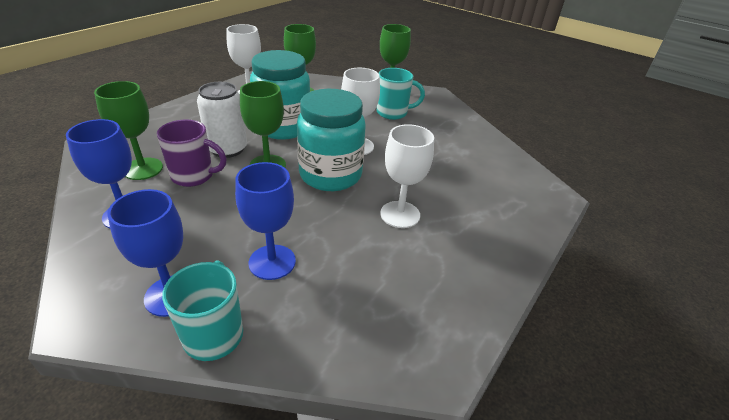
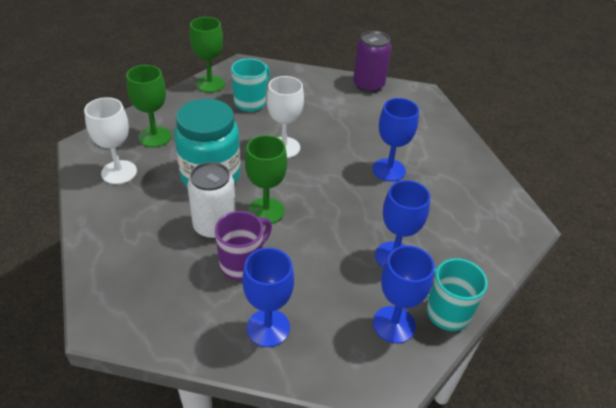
camera: 55 degrees left, 5 degrees up
(143, 169) = (197, 296): green goblet -> none
(330, 175) = (312, 181): turquoise jar -> none
(400, 214) = (389, 170): white goblet -> blue goblet
(510, 159) = (368, 85): none -> purple can

